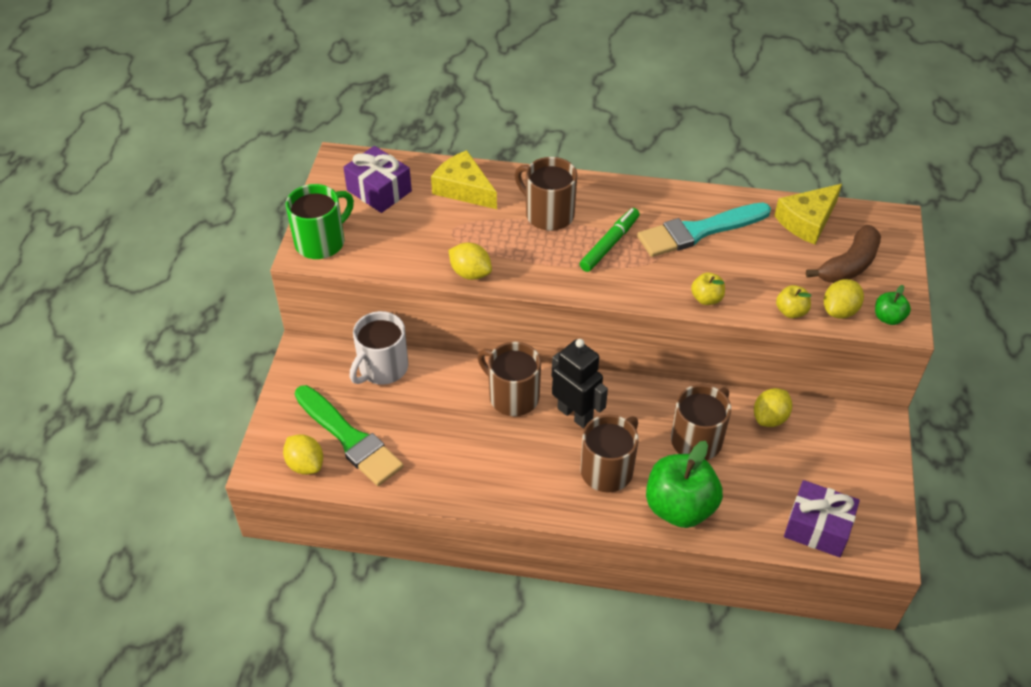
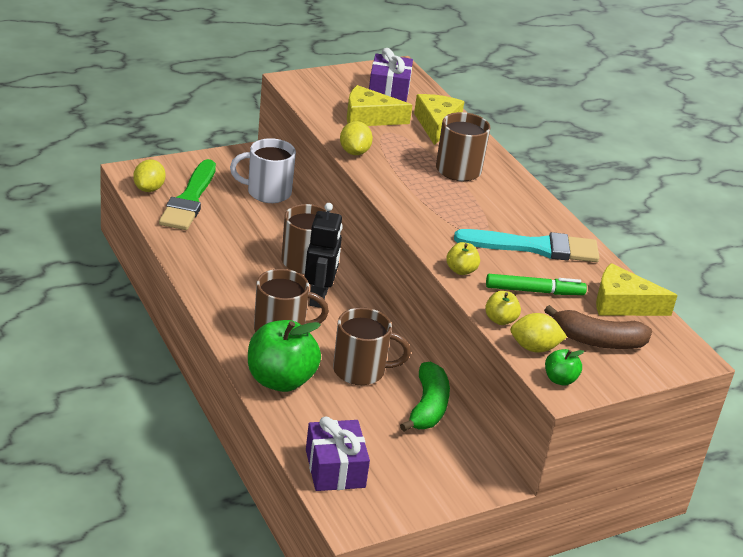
camera: 50 degrees right, 15 degrees down
(321, 242) = (311, 84): green mug -> none
(417, 230) = (369, 117): none -> yellow cheese
(609, 244) = (462, 206): green marker -> green marker (534, 291)
(699, 231) = (534, 247): turquoise brush -> turquoise brush turned 150 degrees clockwise
(770, 418) = (428, 407): yellow lemon -> green banana

